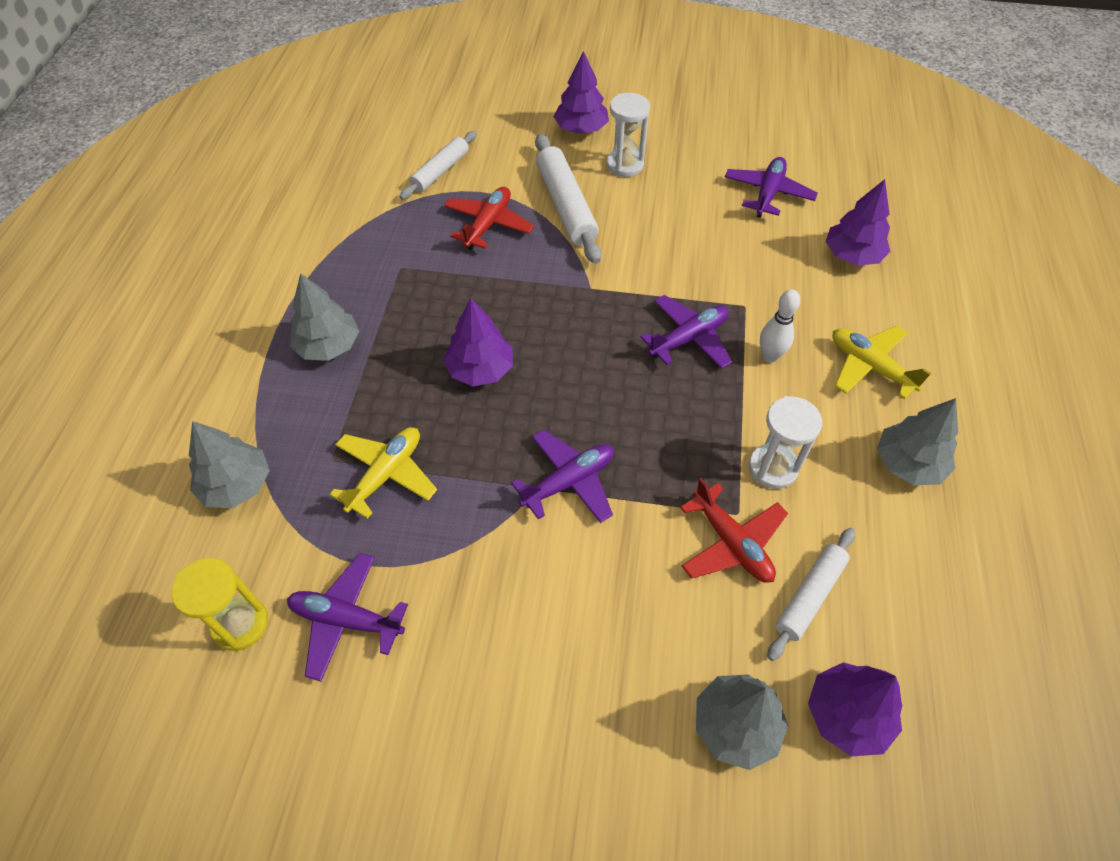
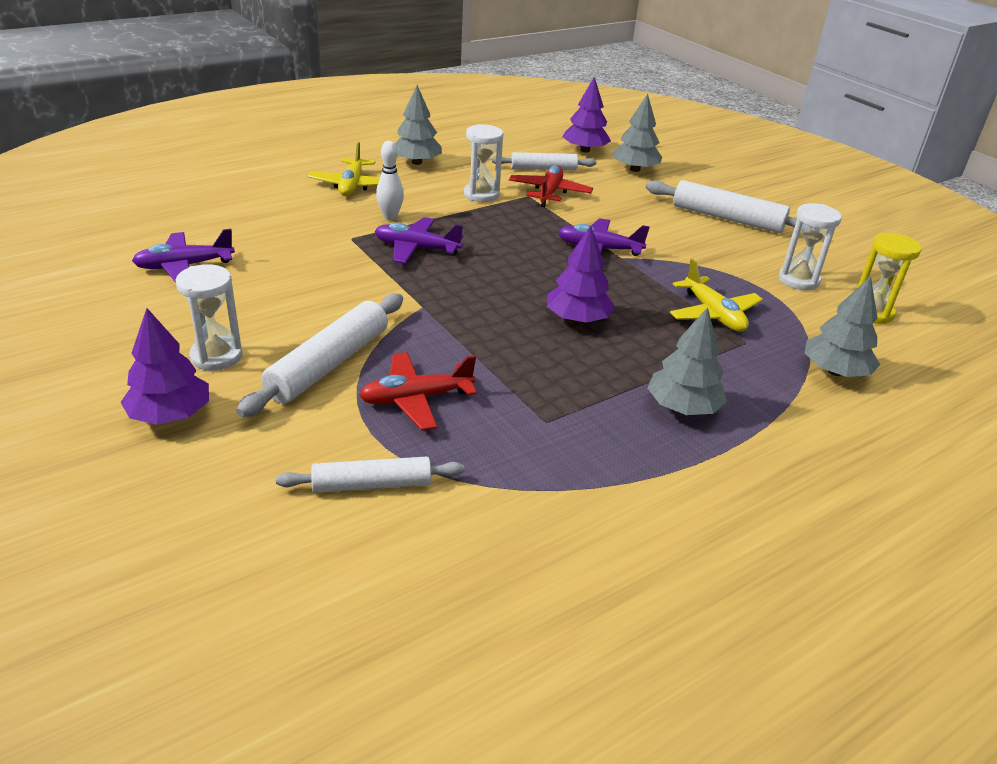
camera: 135 degrees left, 20 degrees down
(346, 619) = (798, 280): purple plane -> white hourglass
(386, 474) = (713, 314): yellow plane -> yellow plane turned 105 degrees counterclockwise
(516, 699) = (727, 218): none -> white rolling pin
(852, 255) = (235, 214): purple tree -> none

